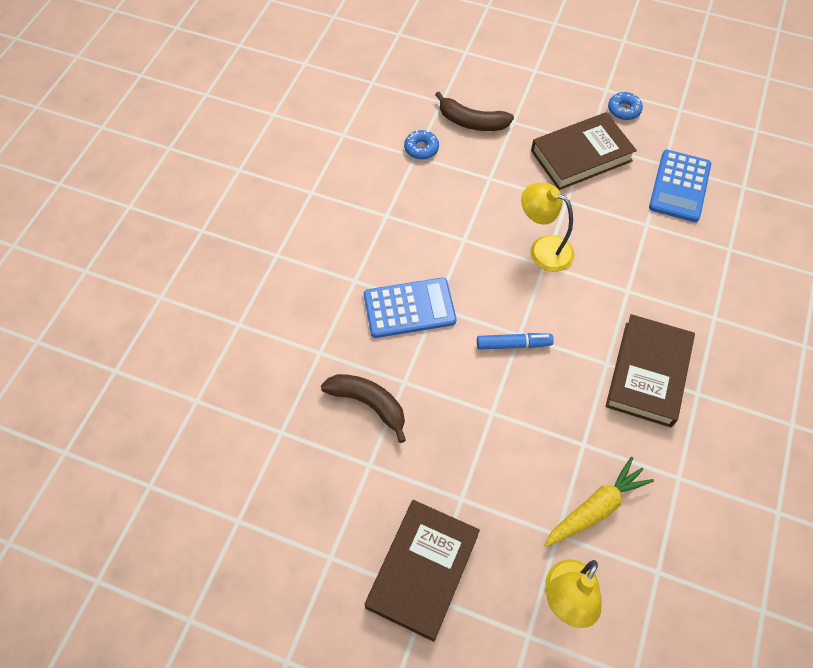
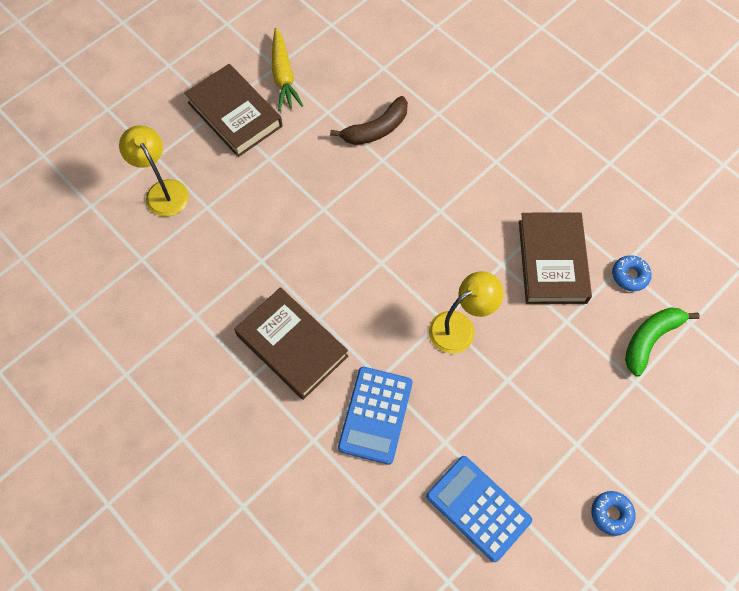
camera: 115 degrees right, 5 degrees up
(409, 308) = (448, 190): blue calculator -> blue calculator (375, 415)
(471, 122) = (650, 339): brown banana -> green banana
(513, 344) = (374, 253): blue marker -> none
(581, 156) = (561, 427): brown book -> brown book (552, 261)
(596, 508) = (209, 243): yellow carrot -> yellow carrot (283, 76)

